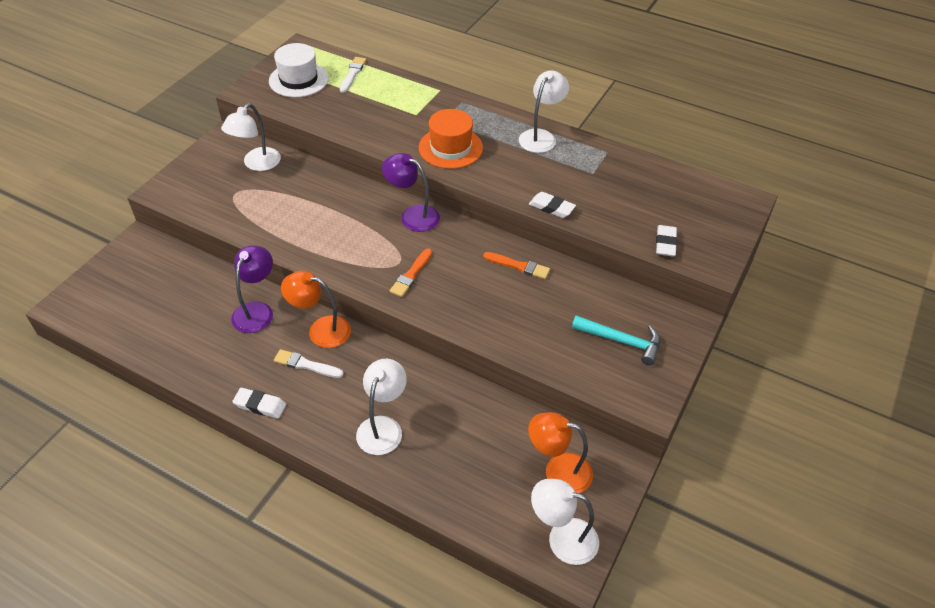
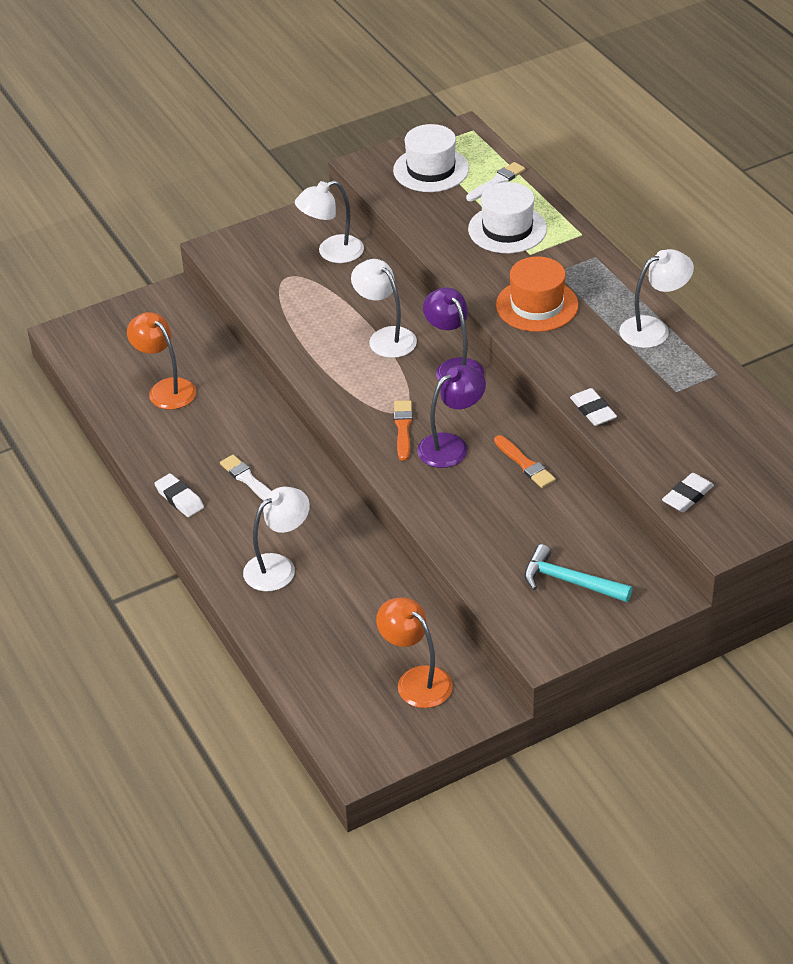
camera: 35 degrees right, 5 degrees down
(257, 310) = (238, 409): purple lamp -> purple lamp (451, 445)
(321, 330) = (287, 453): orange lamp -> orange lamp (166, 389)
(386, 103) = (507, 229): none -> white hat
(411, 275) = (403, 428): orange brush -> orange brush turned 120 degrees clockwise
(562, 538) = (370, 736): white lamp -> white lamp (385, 337)
(622, 341) = (569, 581): turquoise hammer -> turquoise hammer turned 150 degrees clockwise

